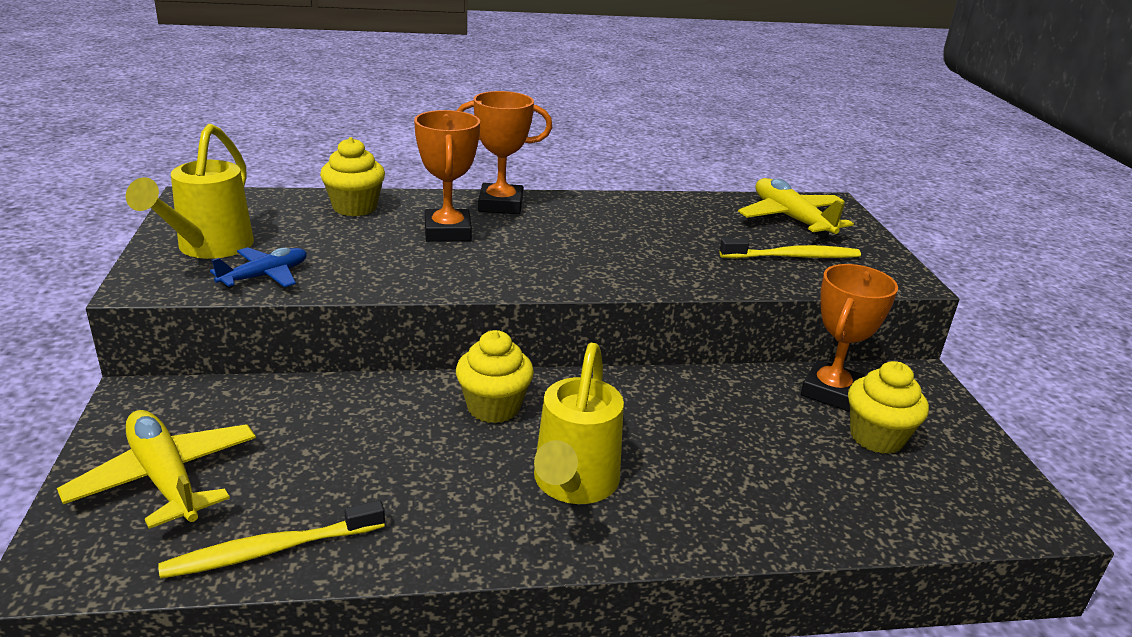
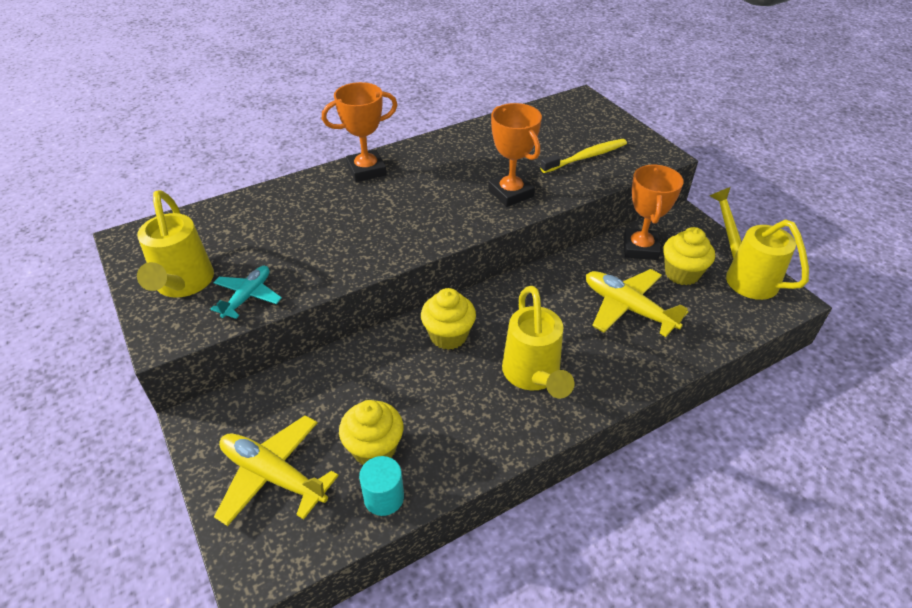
camera: 20 degrees left, 15 degrees up
(265, 276) = (248, 296): blue plane -> turquoise plane
(271, 550) = (384, 497): yellow toothbrush -> turquoise cylinder
(355, 207) = (262, 207): yellow cupcake -> yellow cupcake (374, 449)
(447, 232) = (347, 209): orange trophy -> orange trophy (510, 193)
(791, 219) = (565, 122): yellow plane -> yellow plane (628, 308)
(979, 467) = (744, 275): none -> yellow watering can

